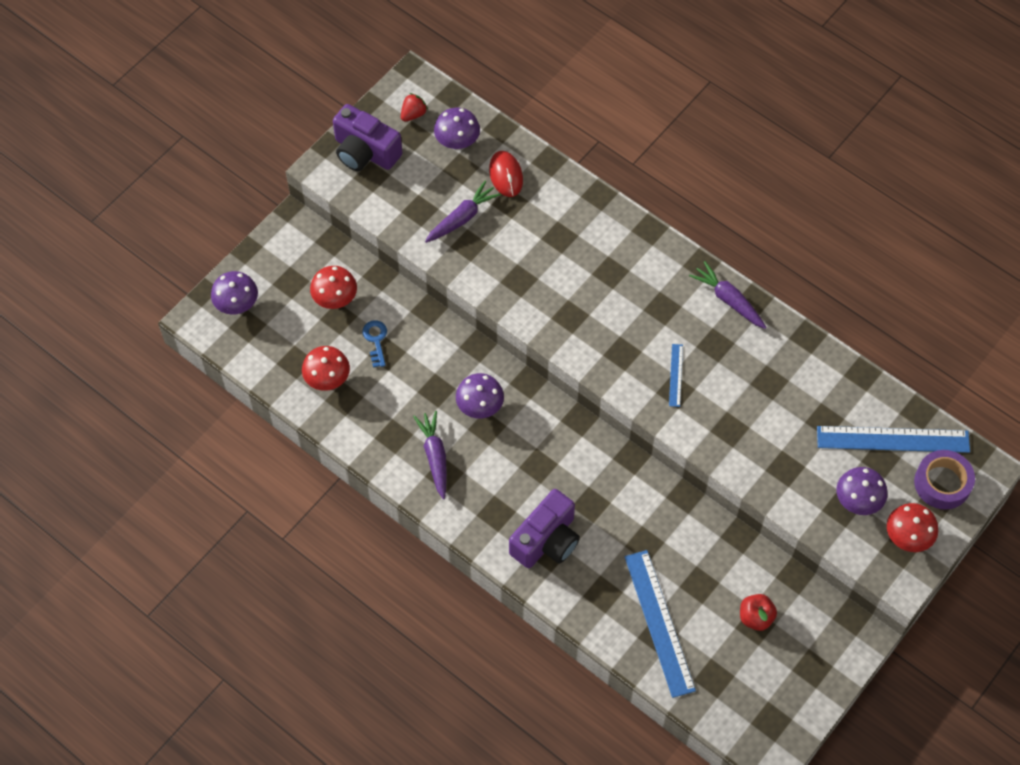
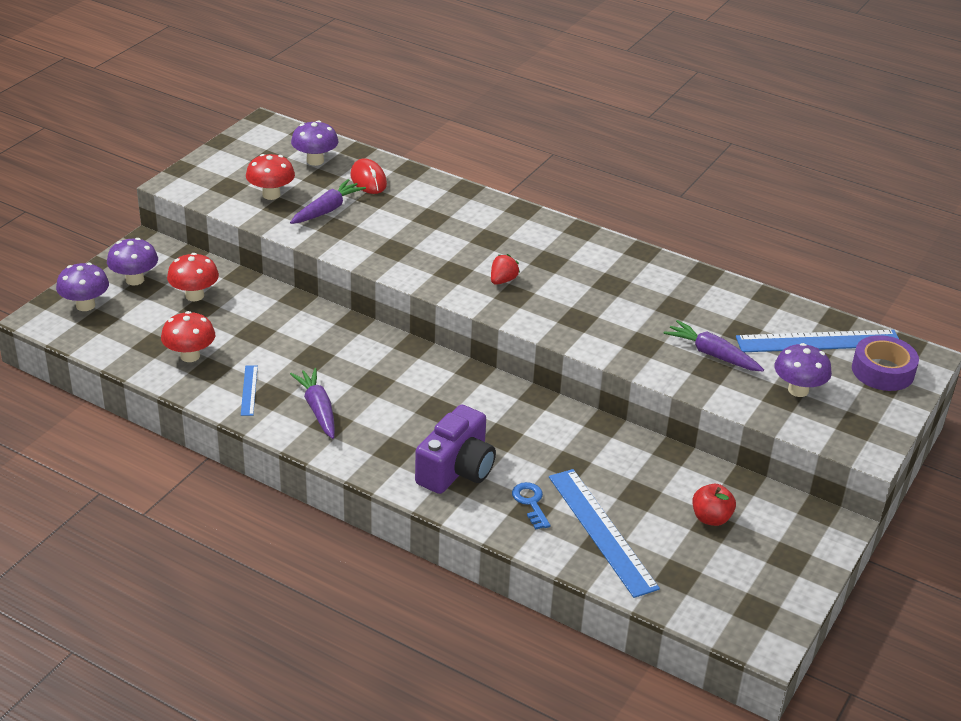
camera: 10 degrees left, 25 degrees down
(365, 152) = (220, 171): purple camera -> none
(376, 340) = (242, 323): blue key -> blue key (531, 503)
(413, 114) = (268, 145): red strawberry -> red strawberry (503, 280)
(480, 406) = (363, 367): purple mushroom -> purple mushroom (135, 280)
(675, 375) = (575, 307): blue ruler -> blue ruler (249, 390)
(728, 300) = (616, 252): purple carrot -> purple carrot (712, 354)
(907, 537) = (862, 415): red mushroom -> red mushroom (271, 195)

